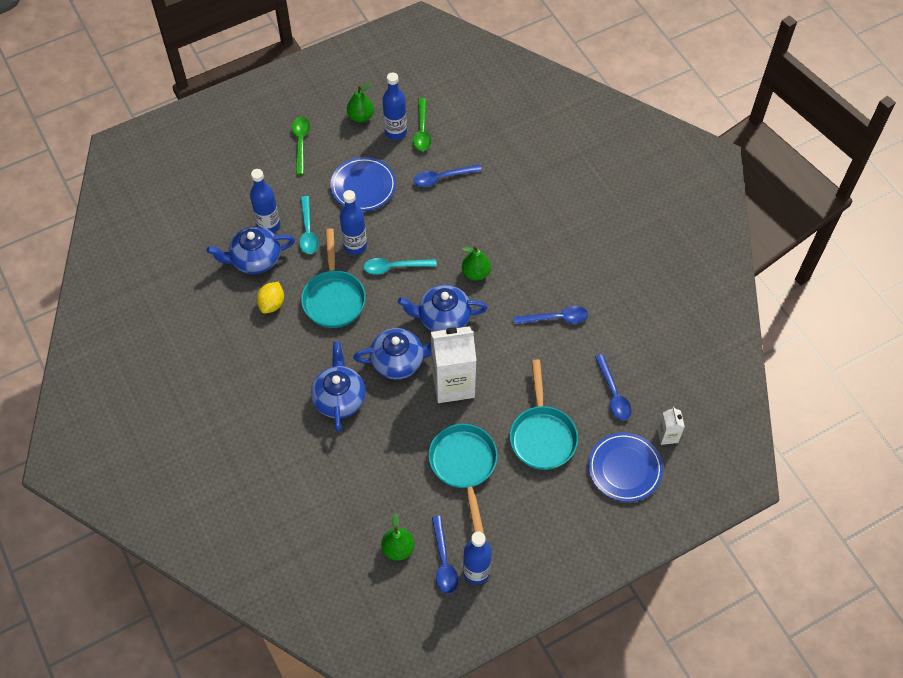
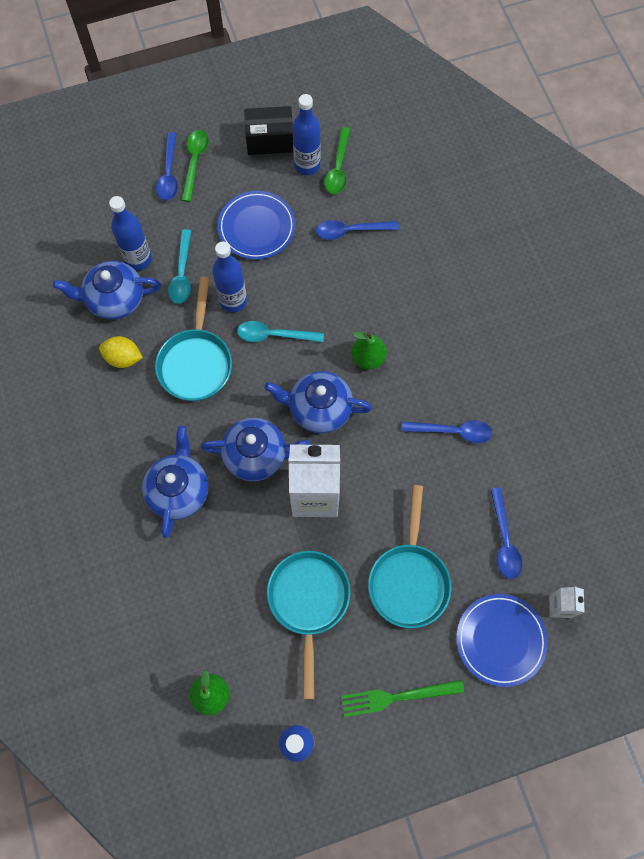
camera: 10 degrees right, 10 degrees up
(272, 304) = (123, 358): yellow lemon -> yellow lemon turned 75 degrees clockwise
(361, 117) = (270, 140): green pear -> black box
(443, 561) = (262, 721): blue spoon -> blue spoon (169, 174)
(550, 524) = (397, 697): none -> green fork

